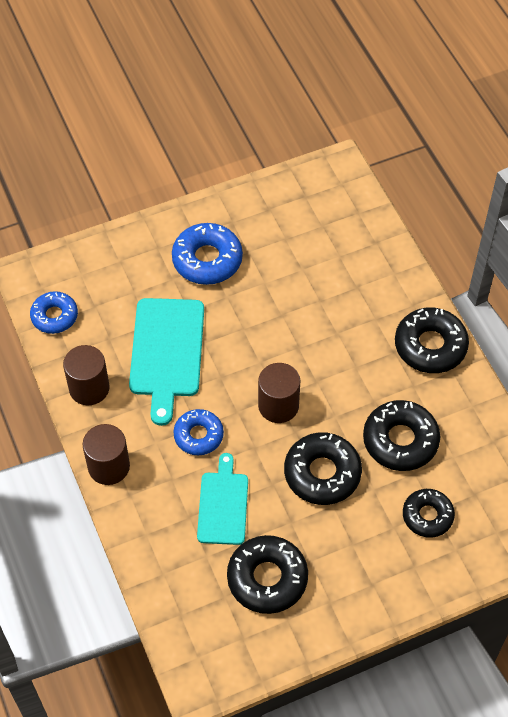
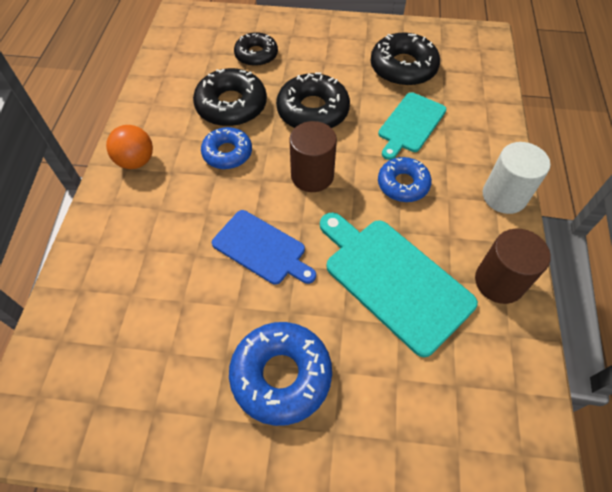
camera: 150 degrees left, 0 degrees up
(54, 316) = (515, 398): blue donut -> blue donut (227, 153)
(109, 466) = (504, 196): brown cylinder -> white cylinder
(167, 352) = (393, 280): turquoise cutting board -> turquoise cutting board turned 75 degrees counterclockwise
(275, 328) = (262, 249): none -> blue cutting board
(430, 346) = (136, 161): black donut -> orange ball

